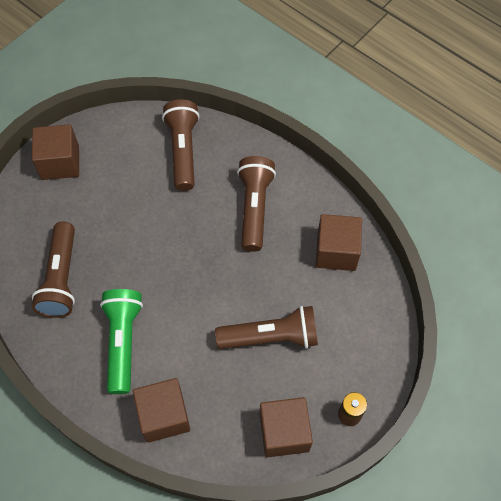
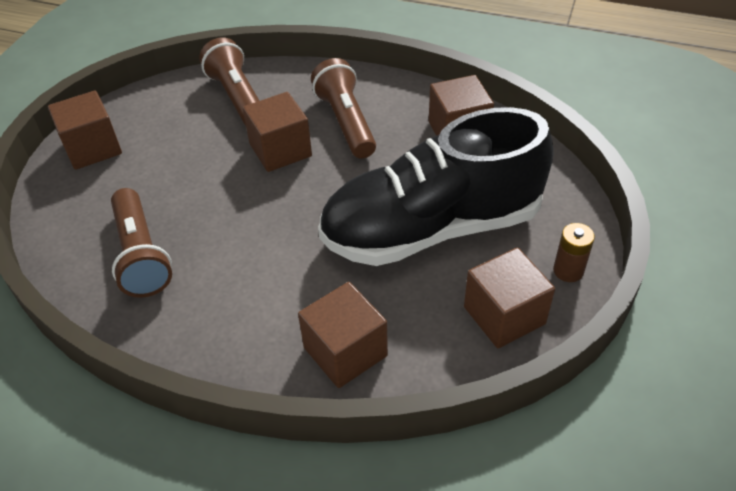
camera: 20 degrees left, 15 degrees down
(123, 342) = (252, 293): green flashlight -> none
(193, 218) = (280, 150): none -> brown cube
(271, 336) = (432, 228): brown flashlight -> black shoe

